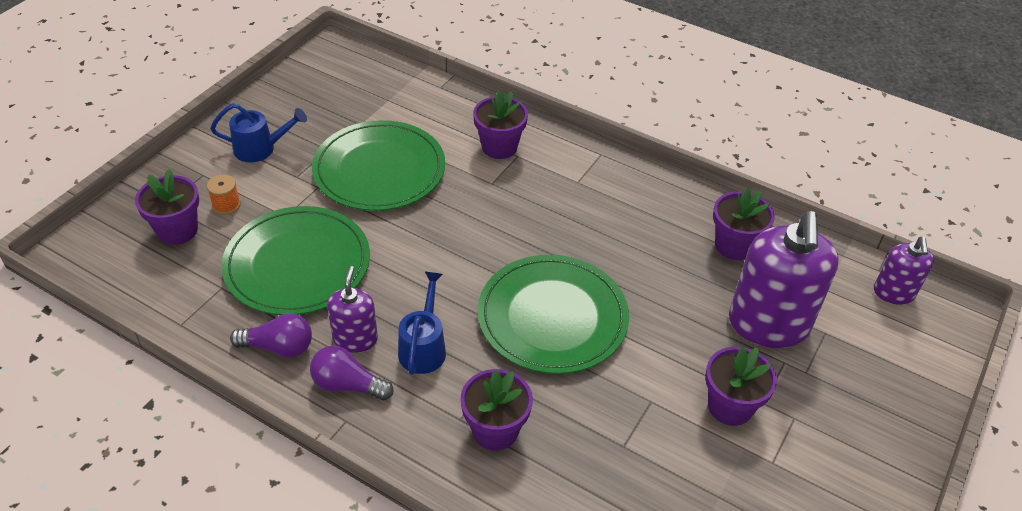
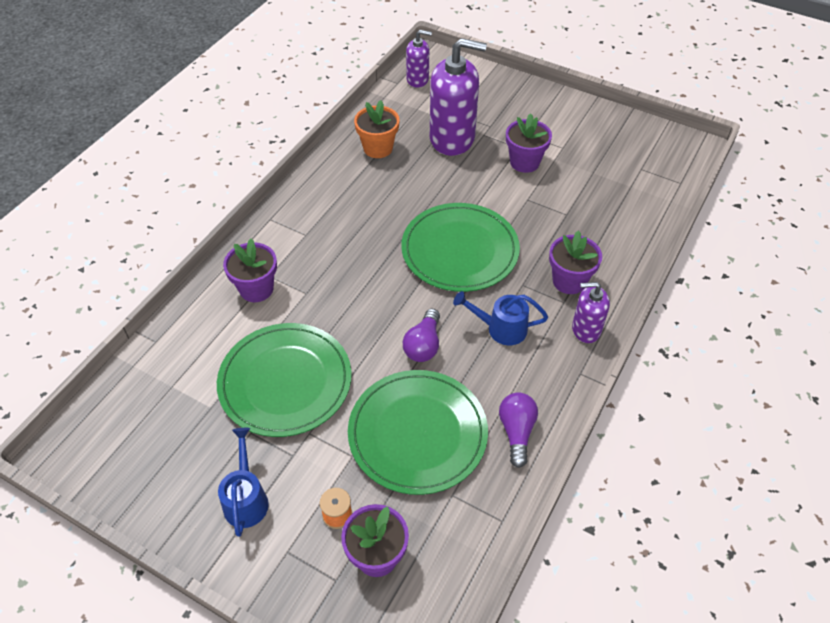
camera: 90 degrees left, 5 degrees up
(348, 385) = (547, 375): purple light bulb -> purple light bulb (423, 345)
(355, 339) = (499, 376): purple soap dispenser -> purple soap dispenser (586, 329)
(734, 245) = (378, 148): purple flower pot -> orange flower pot

